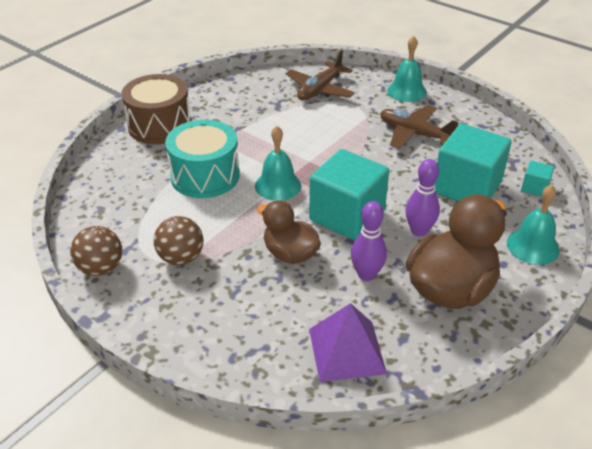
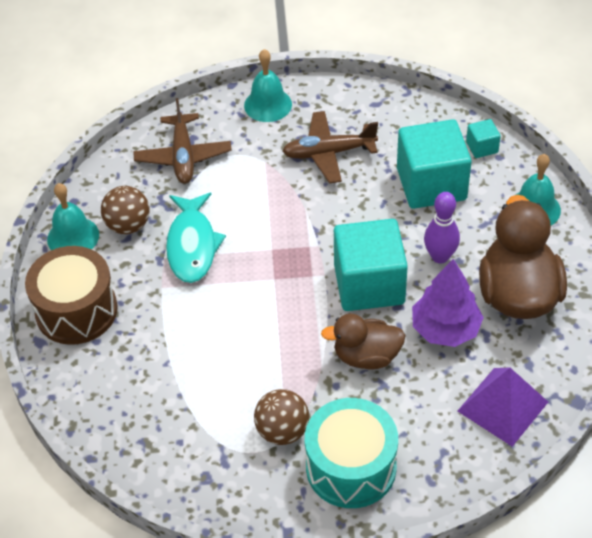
camera: 40 degrees left, 10 degrees up
(101, 268) = (226, 495): brown ball -> brown ball (128, 225)
(205, 176) = (197, 334): turquoise drum -> turquoise drum (351, 467)
(265, 132) = (192, 245): none -> turquoise fish
(278, 185) = (275, 296): turquoise bell -> turquoise bell (73, 237)
(366, 274) = (445, 329): purple bowling pin -> purple tree

